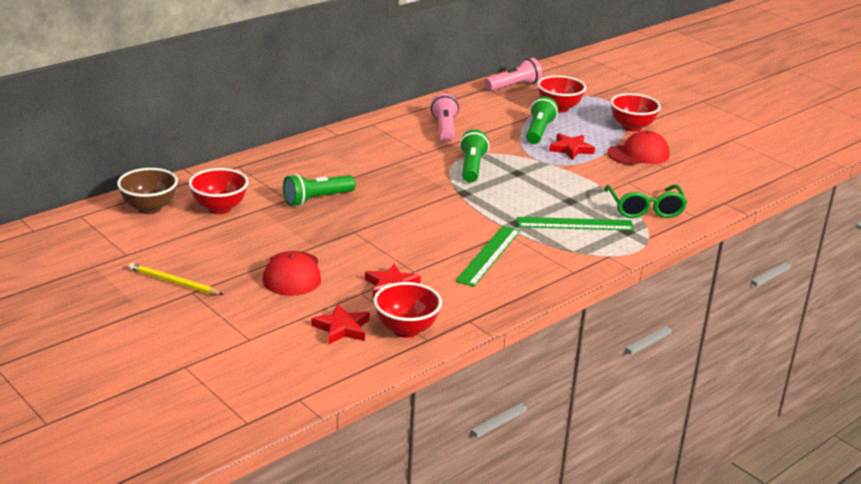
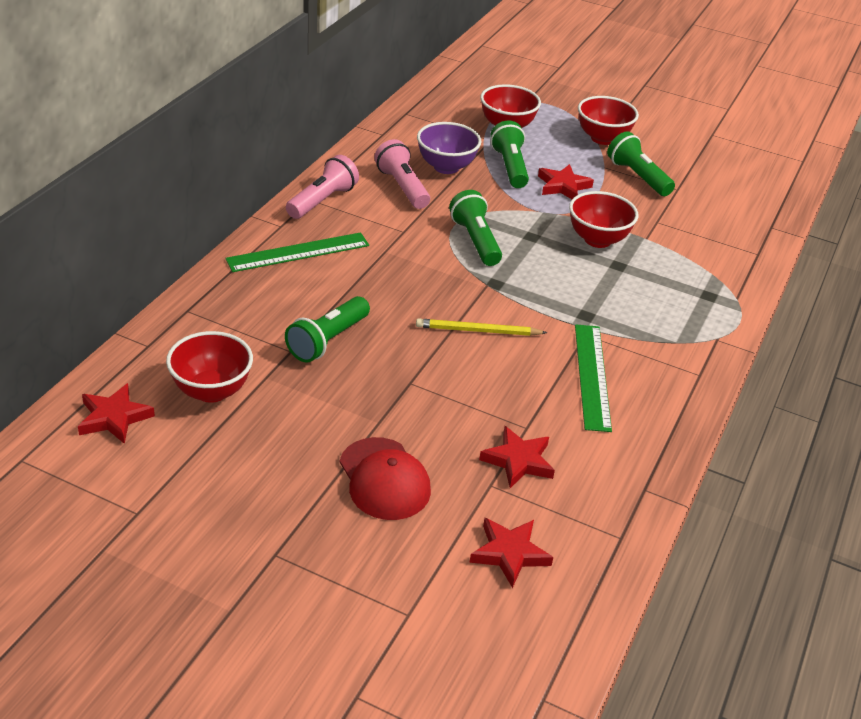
camera: 25 degrees left, 10 degrees up
(149, 208) = (114, 417): brown bowl -> red star
(173, 282) = (238, 544): yellow pencil -> yellow pencil (478, 331)
(406, 330) = (586, 529): red bowl -> red bowl (597, 240)
(488, 123) = (446, 167): none -> purple bowl
(514, 86) = (434, 104): pink flashlight -> pink flashlight (322, 201)
(575, 224) = (648, 300): green ruler -> green ruler (298, 252)
(638, 154) = (637, 177): red cap -> green flashlight
(645, 209) = (703, 257): green glasses -> none

